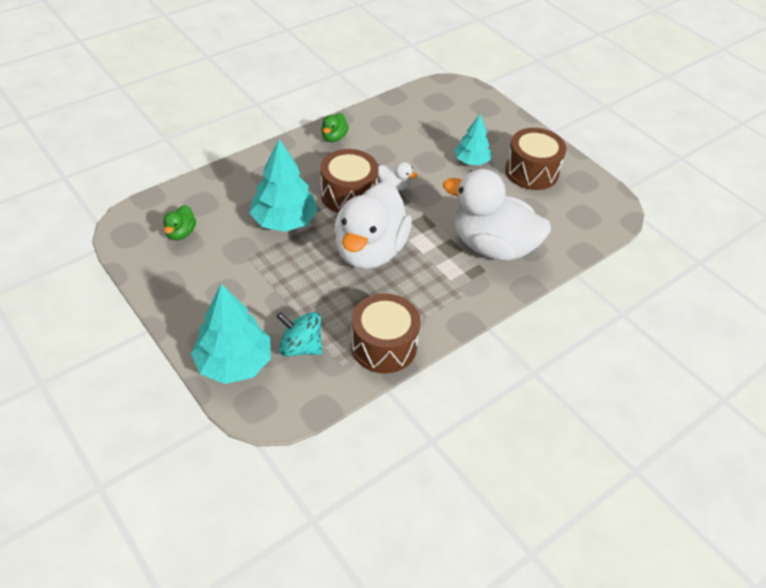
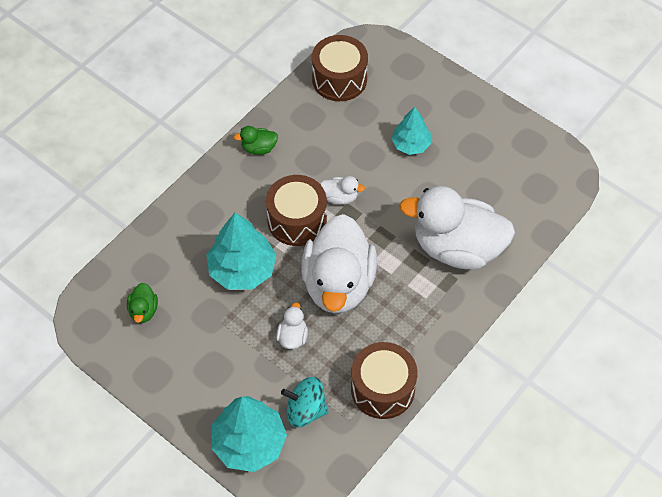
camera: 10 degrees left, 10 degrees up
(311, 283) = (292, 337): none -> white duck
(334, 137) = (258, 148): green duck -> green duck turned 75 degrees clockwise
(531, 172) = (475, 143): brown drum -> brown drum (339, 79)

